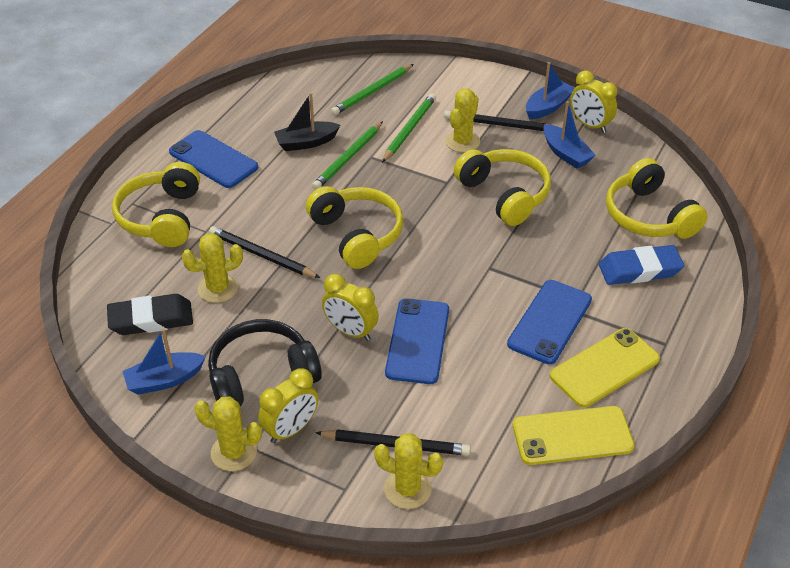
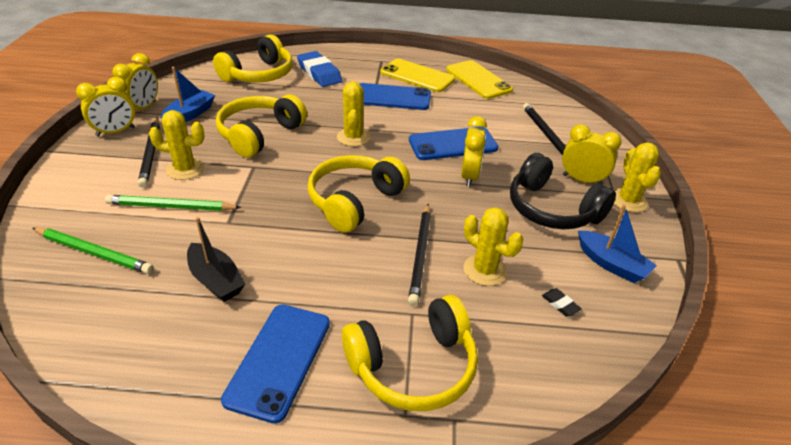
camera: 115 degrees left, 5 degrees down
(151, 319) = (560, 304): black eraser -> black eraser, size x0.43
(348, 158) = (236, 237): green pencil -> none
(407, 489) = (572, 124): yellow cactus -> yellow cactus (353, 137)
(548, 107) = (116, 132): blue boat -> yellow clock

